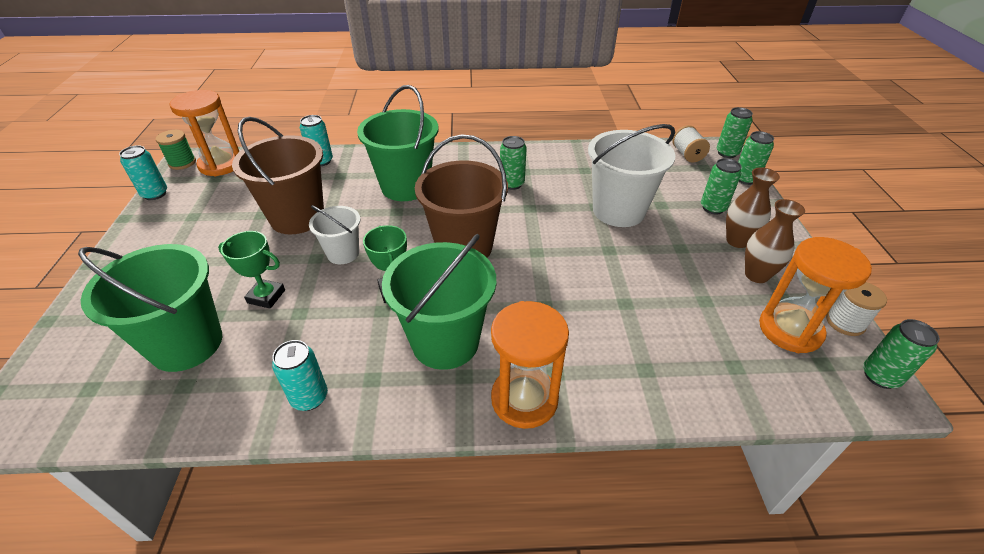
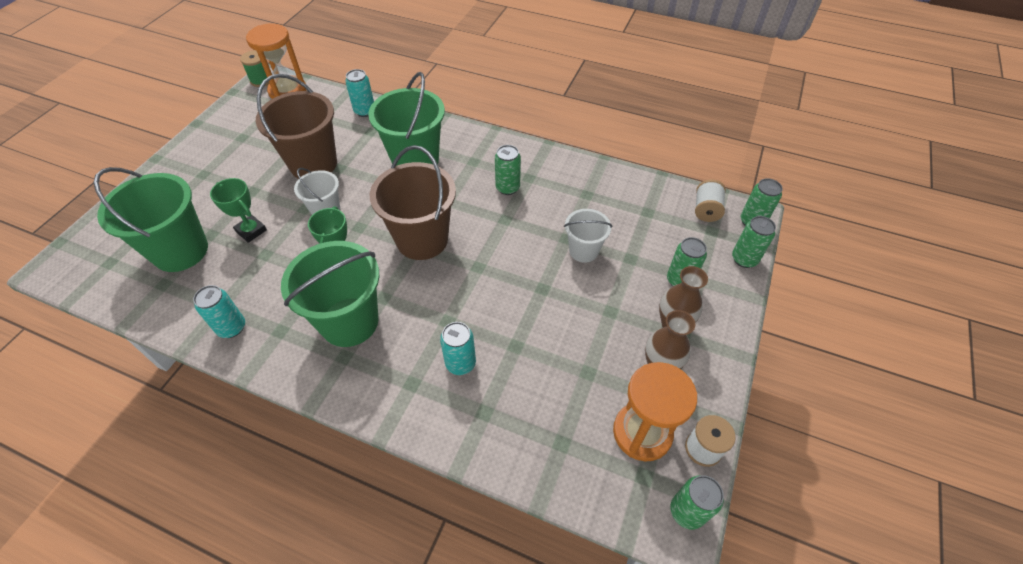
camera: 25 degrees right, 10 degrees up
(155, 194) = (227, 106): turquoise can -> turquoise can (460, 363)
(524, 399) = (373, 395): orange hourglass -> none
(618, 211) = (583, 251): white bucket -> white bucket, size x0.56

